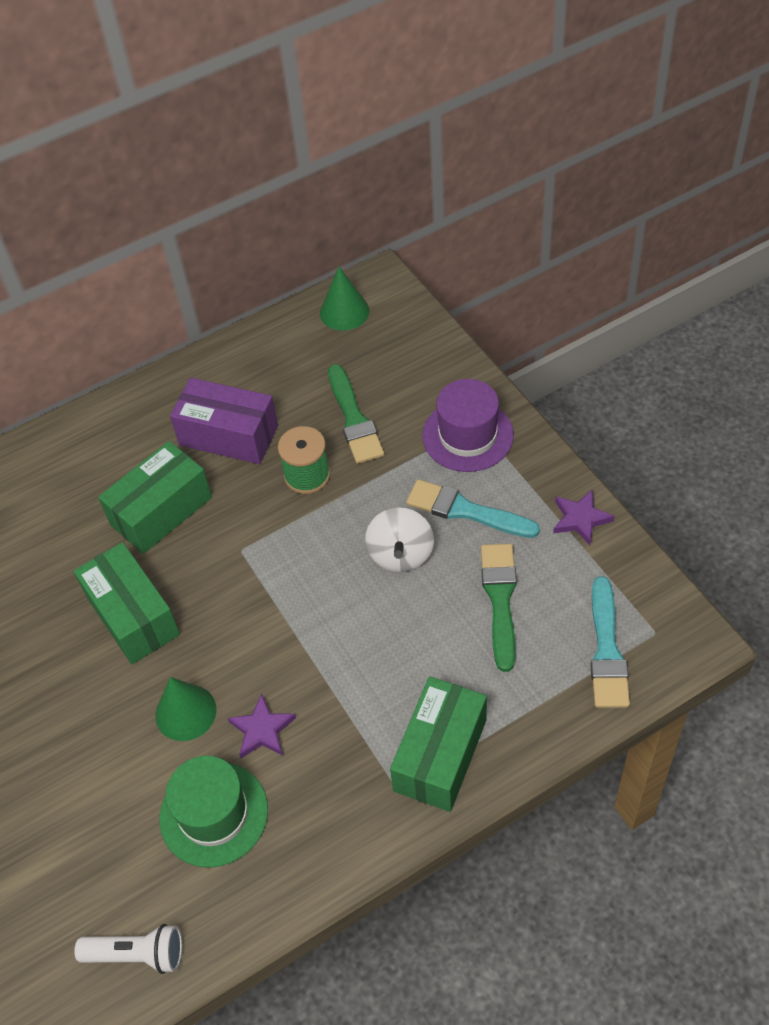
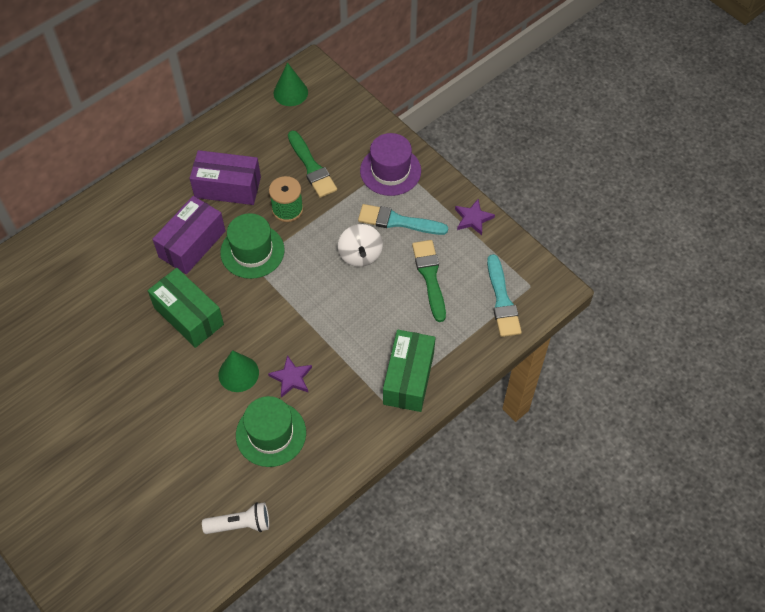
camera: 15 degrees left, 5 degrees up
(161, 511) = (192, 244): green box -> purple box
(244, 531) = (252, 251): none -> green hat

